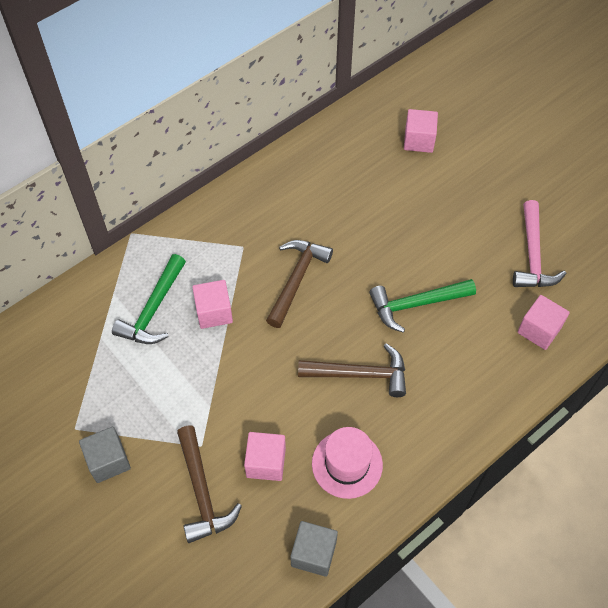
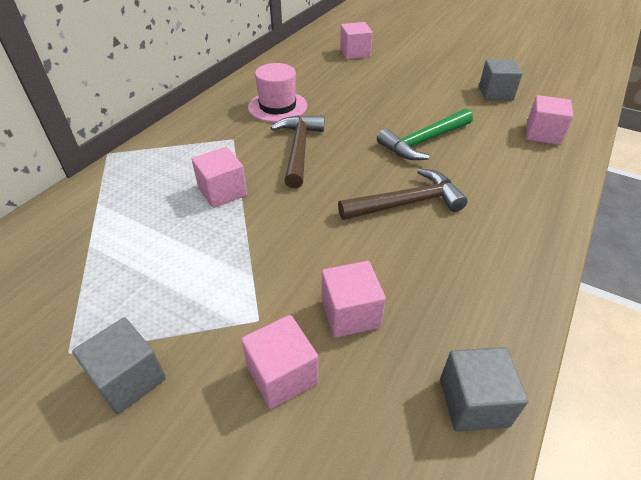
camera: 20 degrees left, 15 degrees down
(153, 309) = (150, 205): green hammer -> none
(202, 492) = (282, 375): brown hammer -> pink cube
(347, 464) = (447, 286): pink hat -> pink hat (277, 106)
(533, 255) = (495, 93): pink hammer -> grey cube

